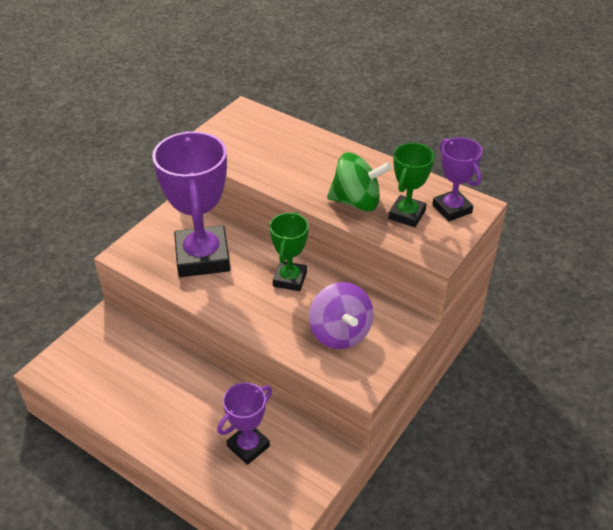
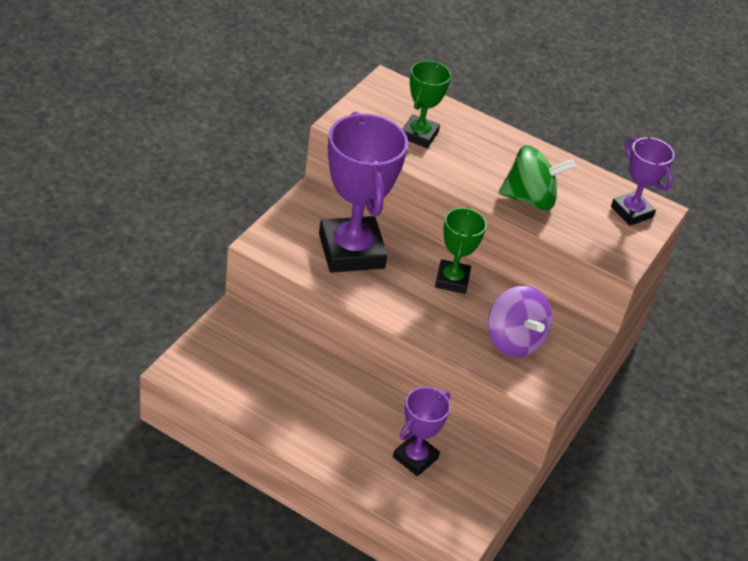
camera: 10 degrees left, 0 degrees up
(406, 214) = (585, 216): green trophy -> green trophy (419, 135)

